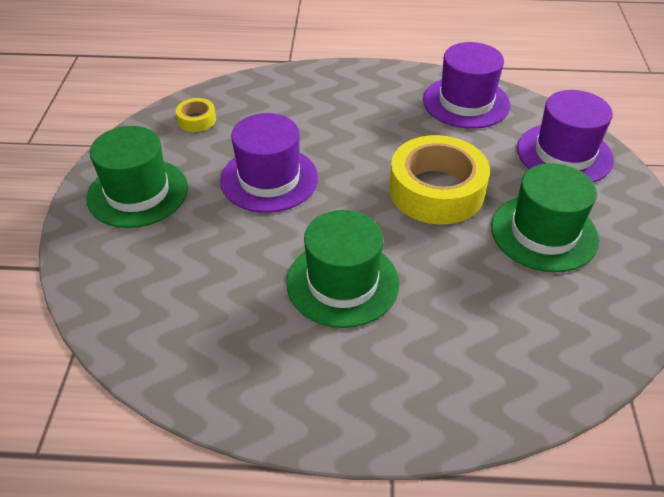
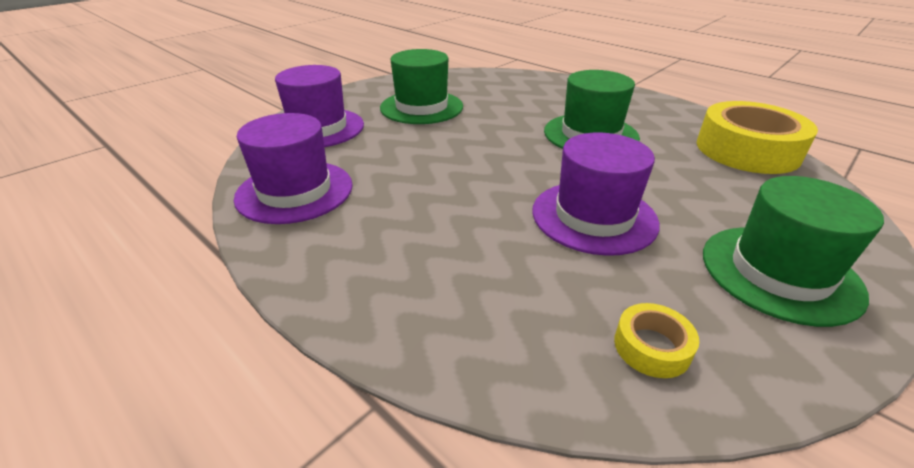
camera: 140 degrees left, 10 degrees down
(436, 190) = (450, 148): yellow tape -> yellow tape (747, 150)

